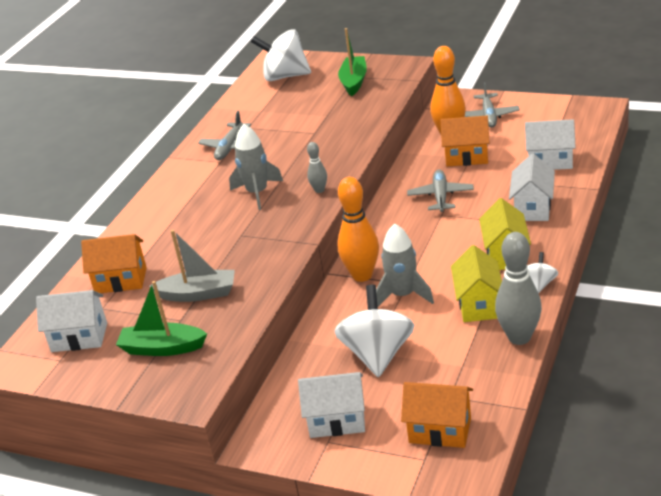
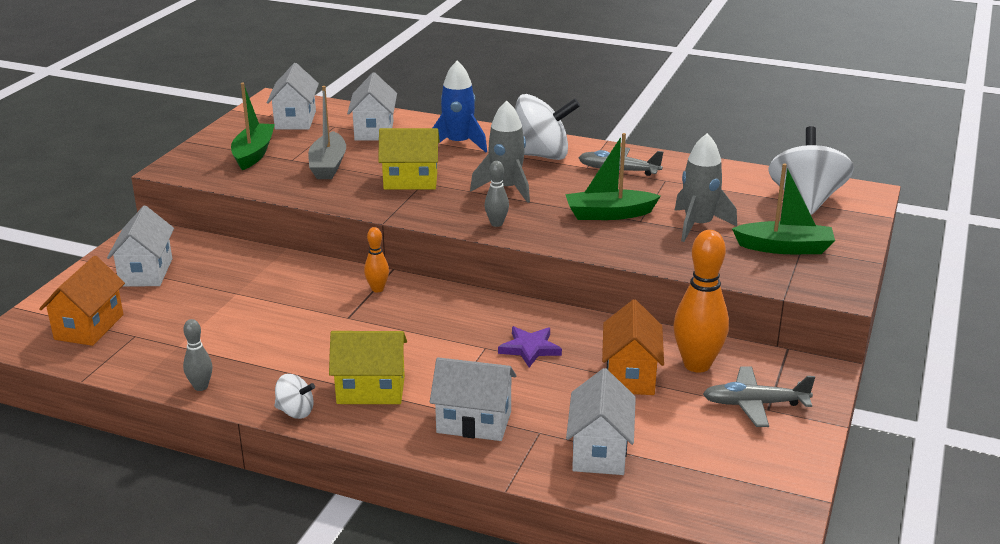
camera: 85 degrees right, 5 degrees down
(121, 280) = (374, 131): orange house -> white house
(162, 227) = (458, 144): none -> blue rocket
(304, 145) = (609, 214): none -> green boat
(362, 275) = (377, 289): orange bowling pin -> orange bowling pin, size x0.51
(378, 354) = (230, 296): white spinning top -> white spinning top (540, 155)
(403, 295) = (325, 314): grey rocket -> grey rocket (698, 225)
(440, 196) = (530, 348): grey plane -> purple star
(479, 304) = (279, 363): yellow house -> yellow house (410, 181)
(519, 337) = (201, 387): grey bowling pin -> grey bowling pin, size x0.51

